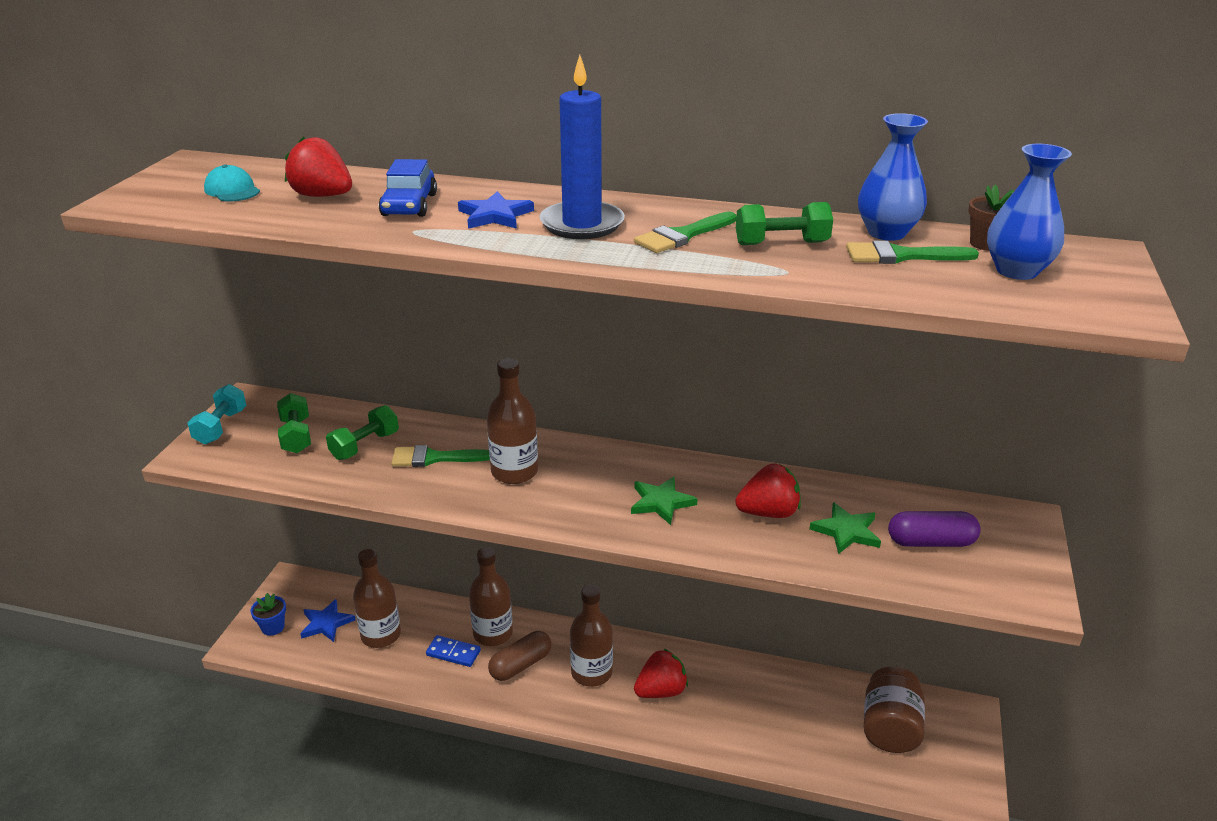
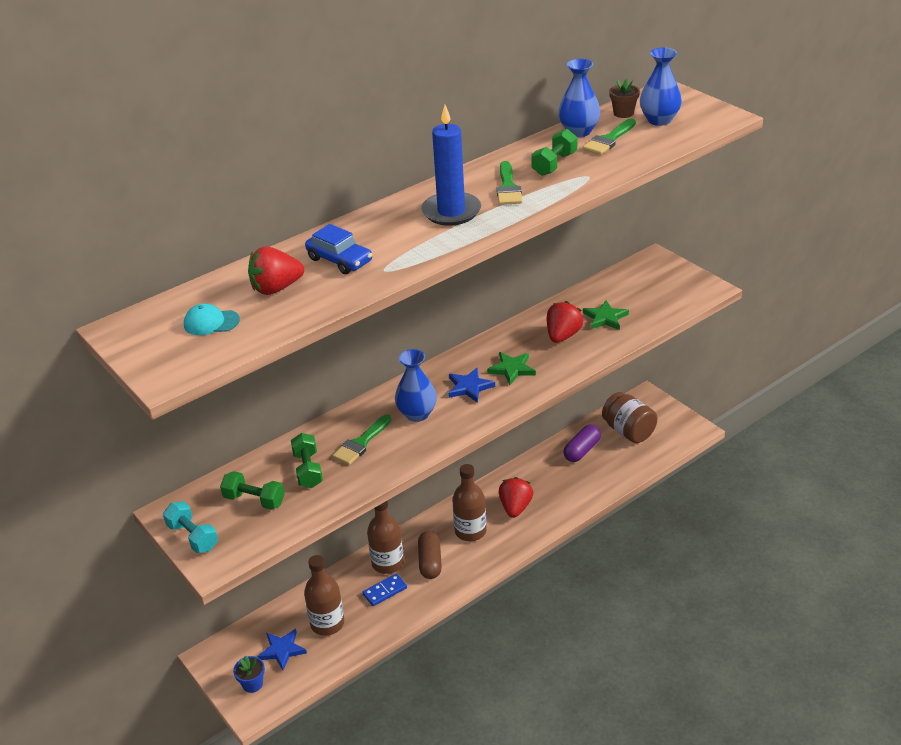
camera: 50 degrees left, 5 degrees up
(495, 215) = (399, 235): blue star -> blue star (469, 387)
(514, 472) = (417, 414): brown bottle -> blue vase
(931, 542) = (641, 296): purple capsule -> purple capsule (582, 450)

